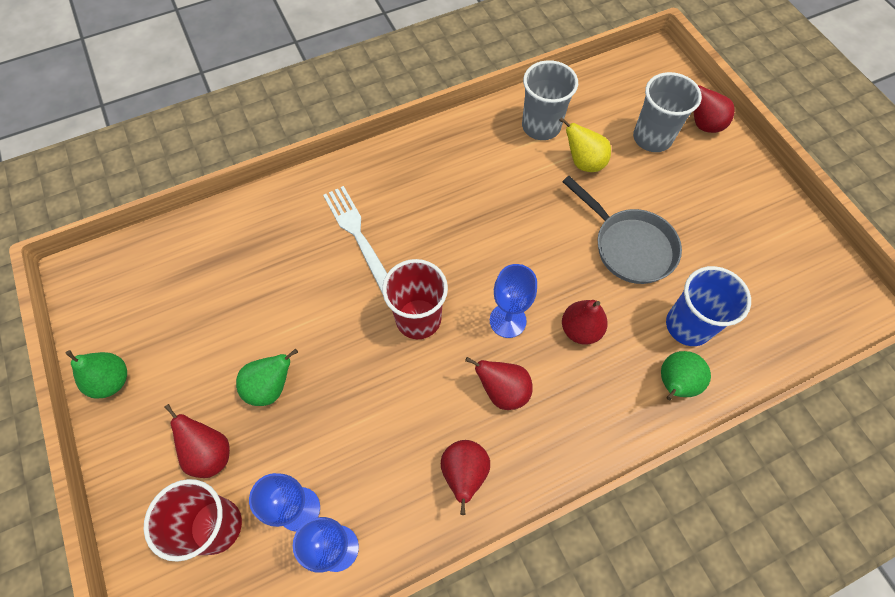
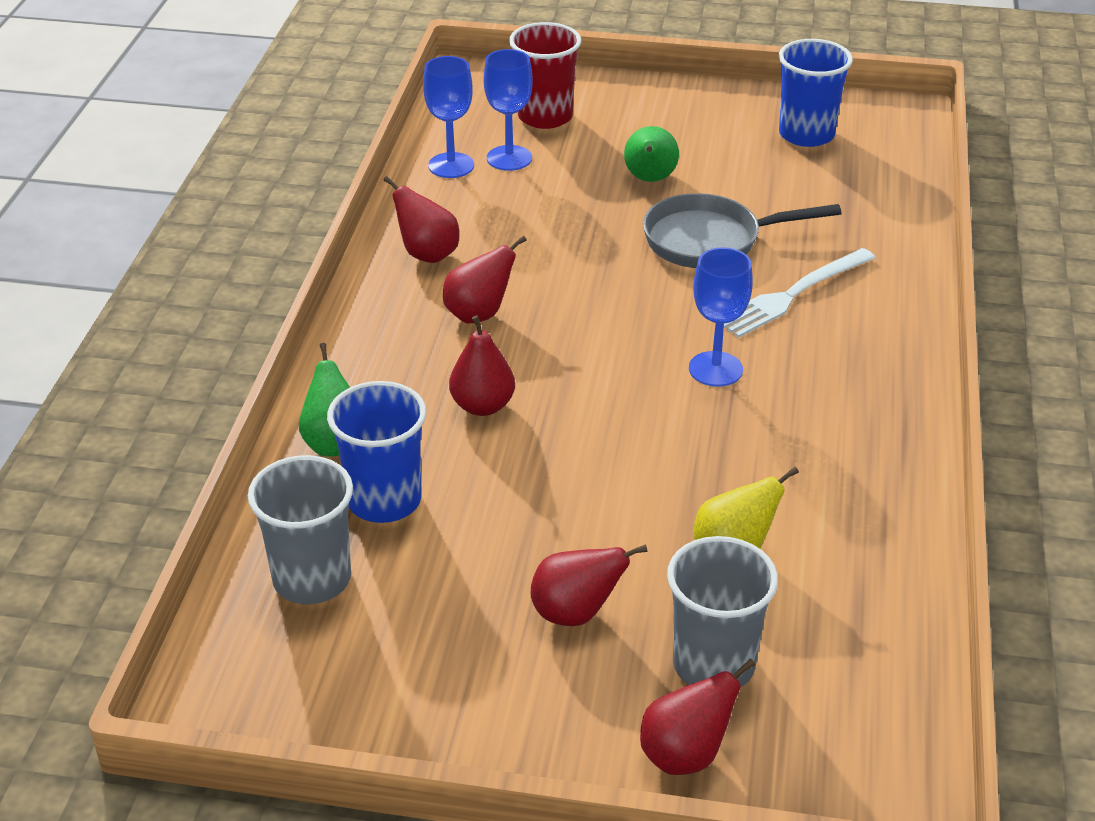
camera: 125 degrees right, 25 degrees down
(112, 381) = (751, 102): green pear -> none
(147, 320) = (806, 134): none -> blue cup
(210, 453) = (617, 131): red pear -> red pear (575, 613)
(358, 235) = (791, 295): white fork -> white fork turned 135 degrees clockwise
(418, 319) = (629, 294): red cup -> none
(507, 320) = (556, 356): blue goblet -> blue goblet (715, 369)
(541, 126) = (846, 544): grey cup -> grey cup (312, 579)
(629, 246) = (548, 515): grey pan -> grey pan (710, 240)

